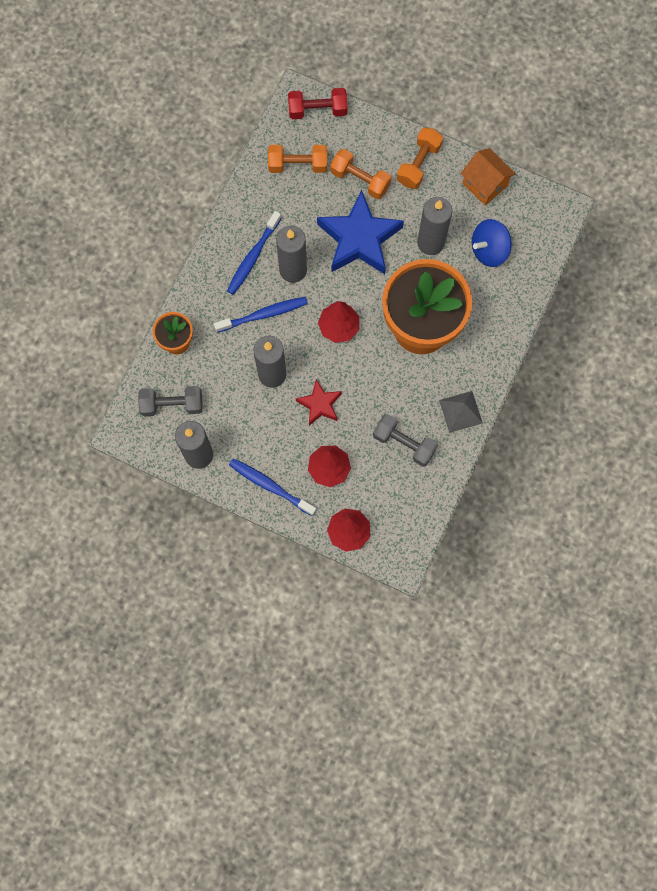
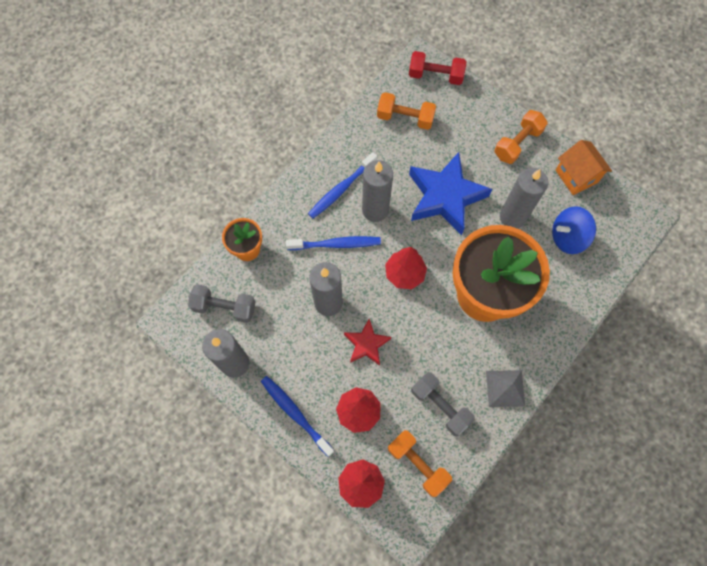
camera: 15 degrees right, 5 degrees down
(360, 180) = (459, 144): orange dumbbell -> orange dumbbell (417, 464)

